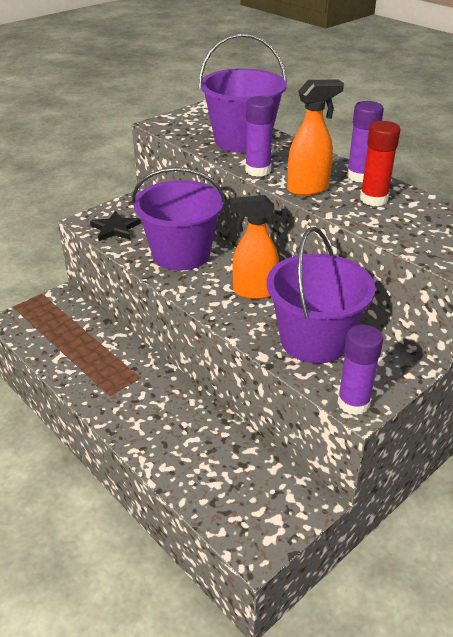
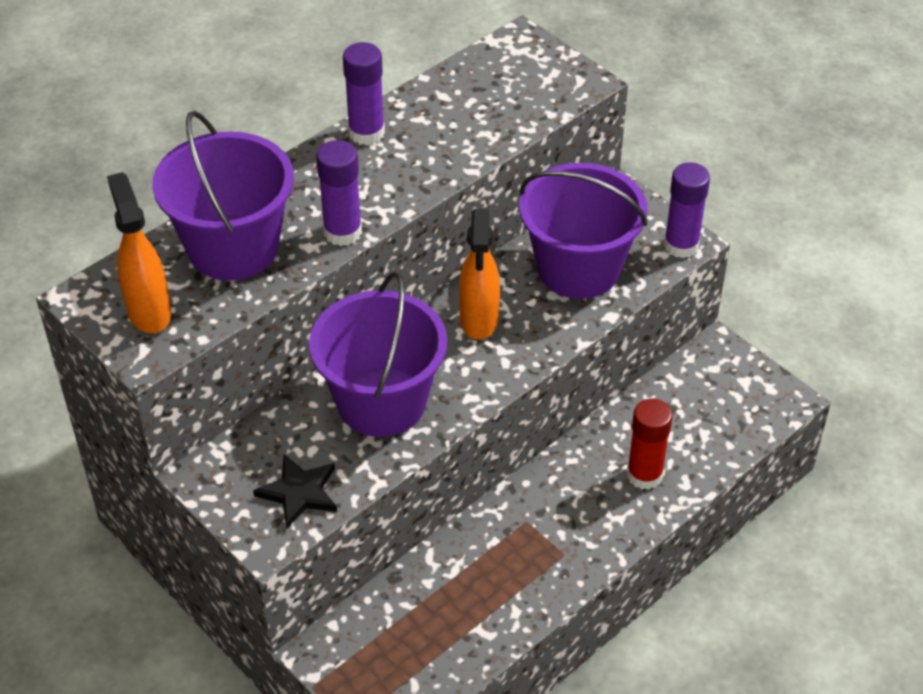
camera: 90 degrees left, 10 degrees up
(308, 189) = (402, 184): orange spray bottle -> orange spray bottle (149, 312)
(373, 199) = (433, 127): red glue stick -> red glue stick (644, 475)

